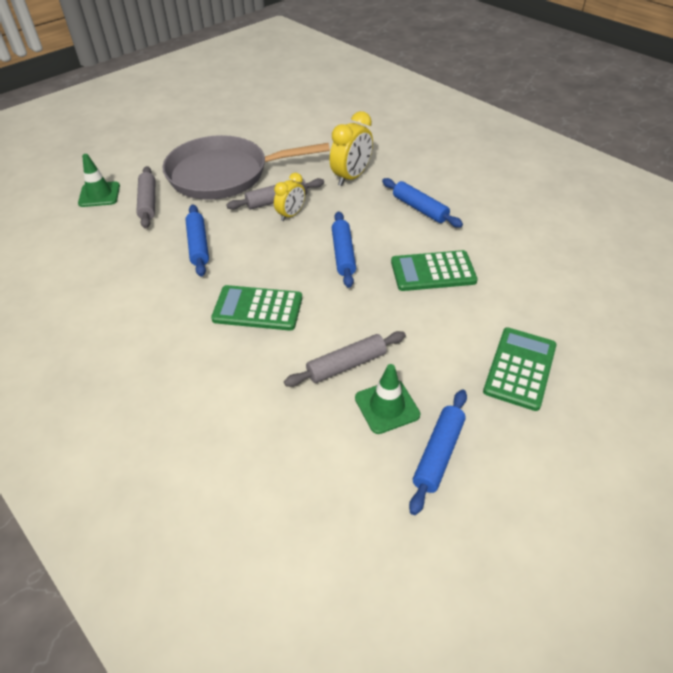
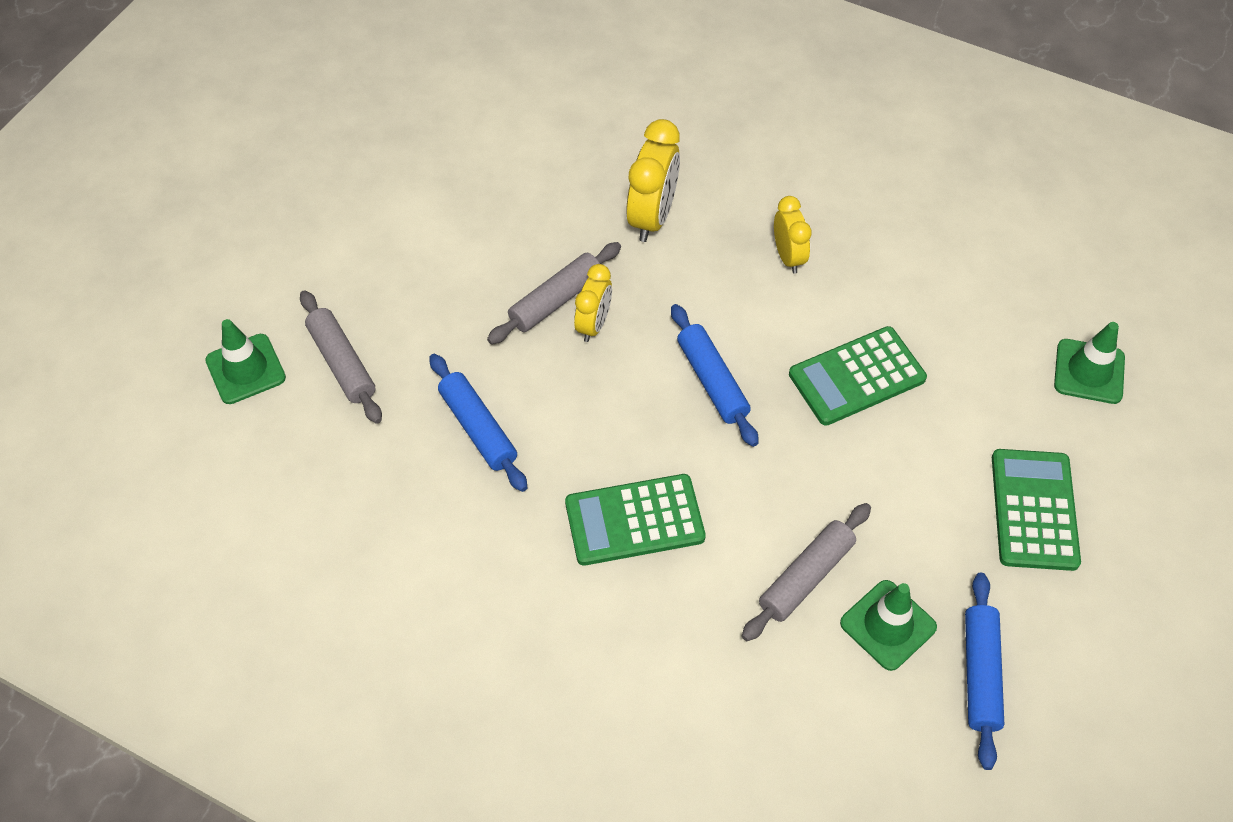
camera: 20 degrees left, 10 degrees up
(223, 174) = (436, 267): grey pan -> none
(420, 209) = (788, 257): blue rolling pin -> yellow clock
(590, 303) = (1089, 371): none -> green traffic cone

